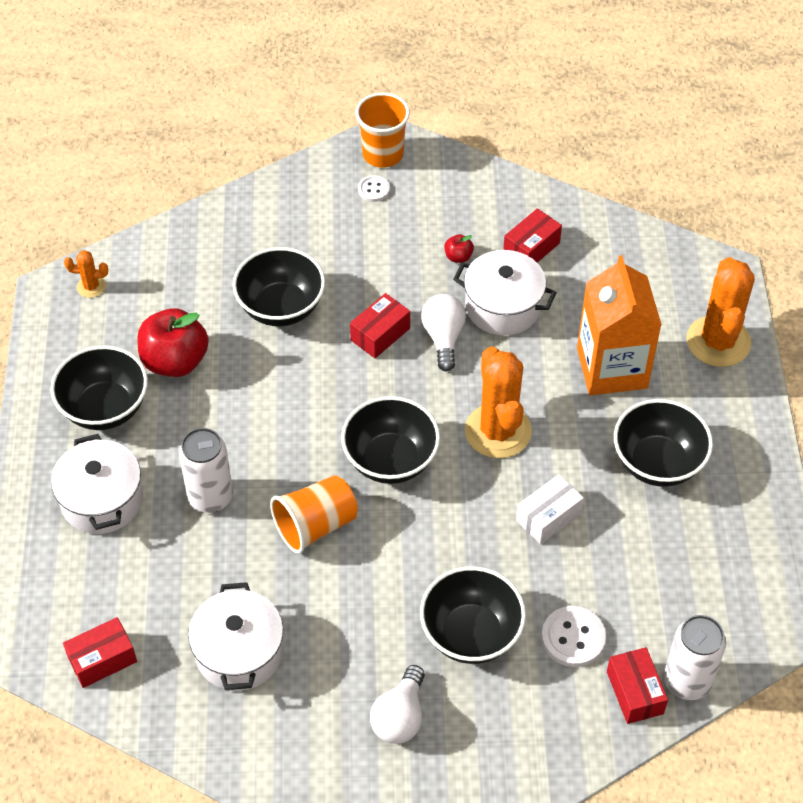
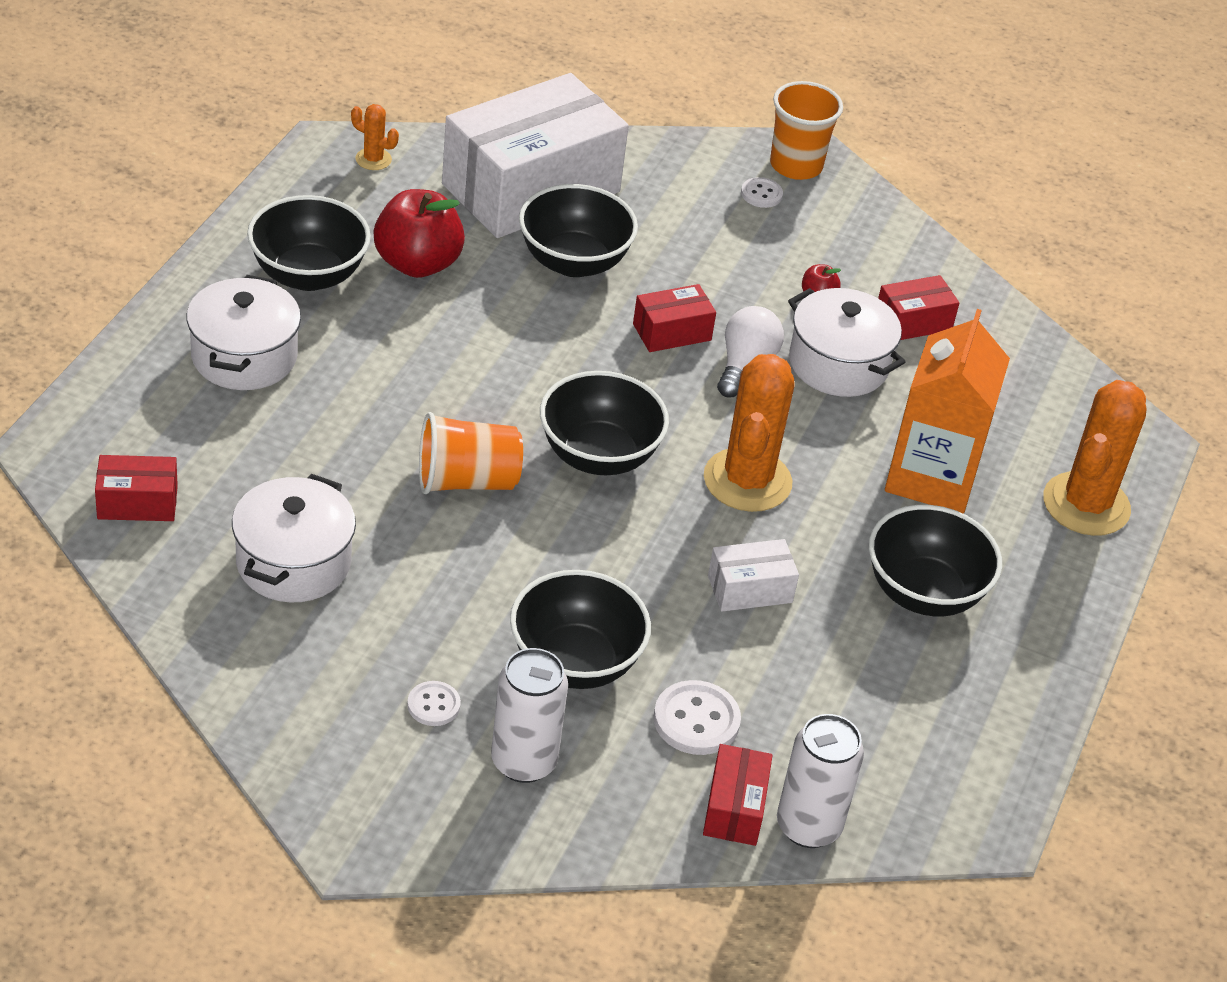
camera: 20 degrees right, 10 degrees down
(210, 497) = (366, 404): white can -> white can (524, 761)
(215, 259) = (531, 188): none -> white box
(400, 717) = (433, 705): white light bulb -> white button

